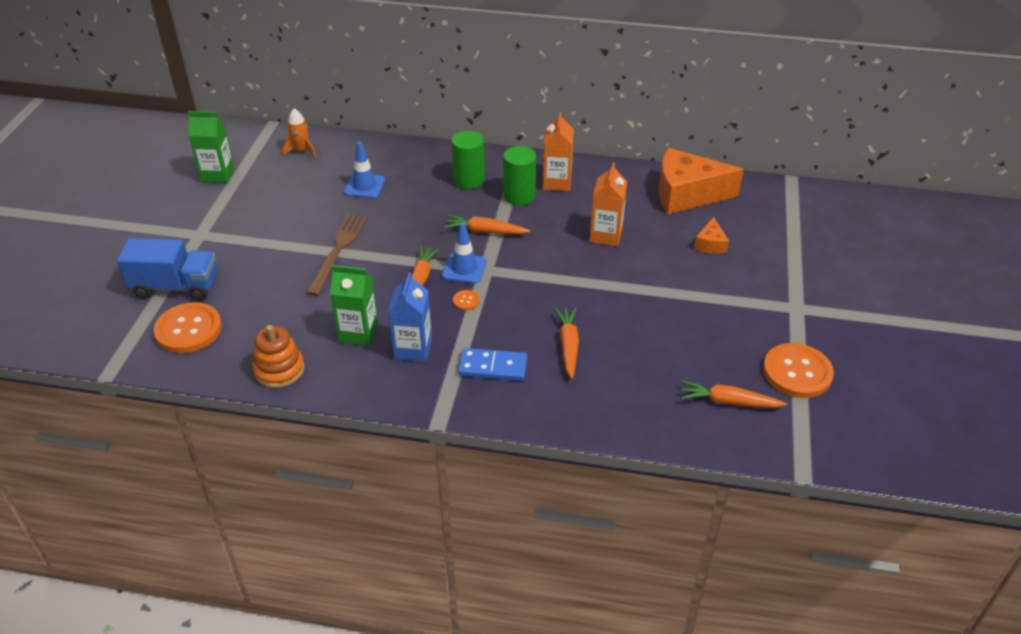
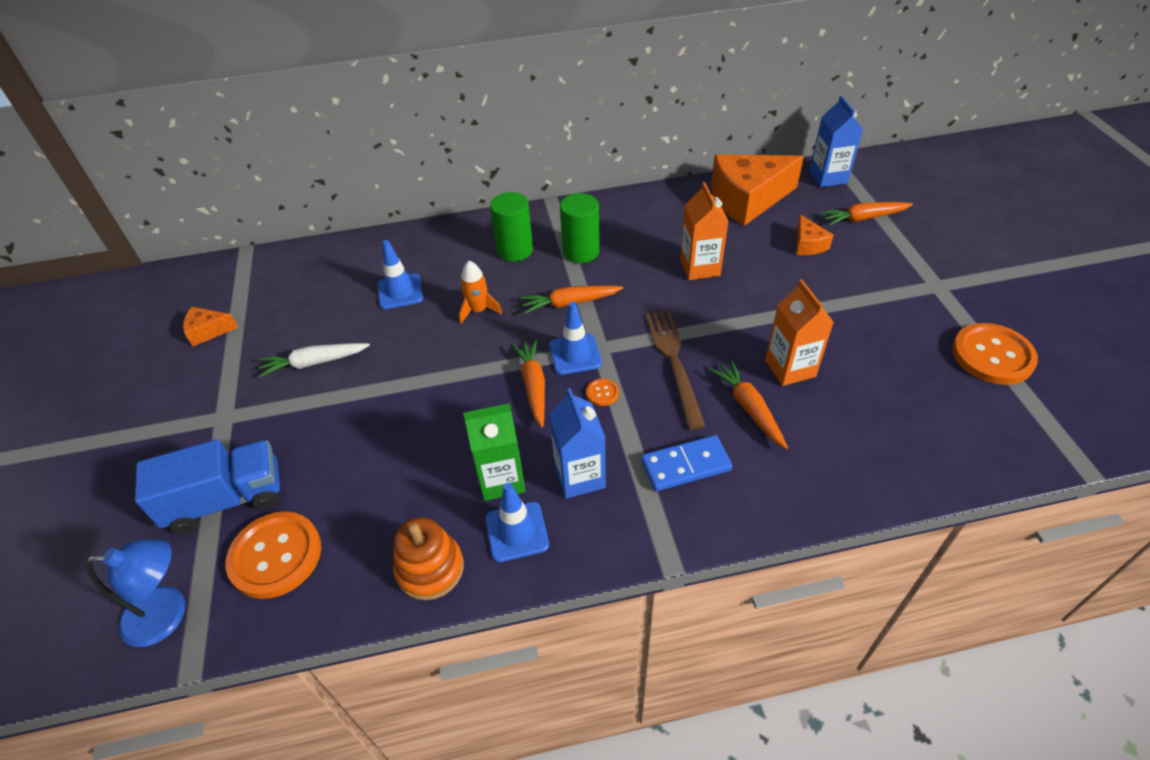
camera: 20 degrees left, 5 degrees up
(109, 340) = (168, 614): none -> blue lamp
(218, 174) = (208, 331): green carton -> orange cheese
(277, 217) = (314, 363): none -> white carrot
(301, 150) = (299, 271): orange rocket -> orange rocket (478, 310)
(338, 251) = (414, 381): brown fork -> brown fork (674, 363)
(348, 368) = (516, 532): none -> blue traffic cone
(557, 182) = (610, 225): orange carton -> orange carton (790, 368)
(729, 402) = (956, 414): orange carrot -> orange carrot (863, 218)
(773, 195) = (828, 177): none -> blue carton

